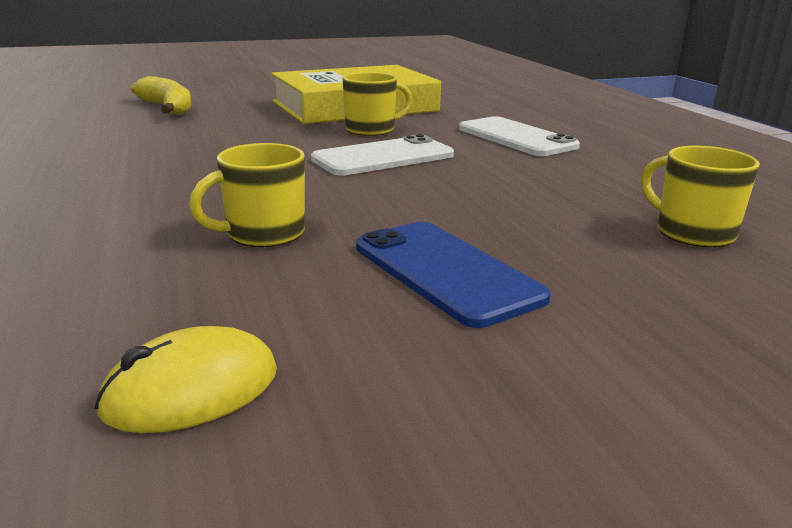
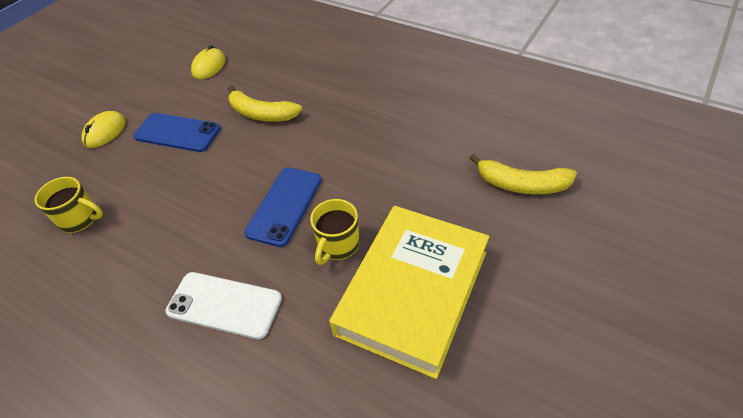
camera: 145 degrees right, 25 degrees up
(263, 234) = (261, 114): yellow mug -> yellow banana
(383, 157) = (284, 206): white phone -> blue phone
(627, 350) = (105, 132): none -> yellow mouse

